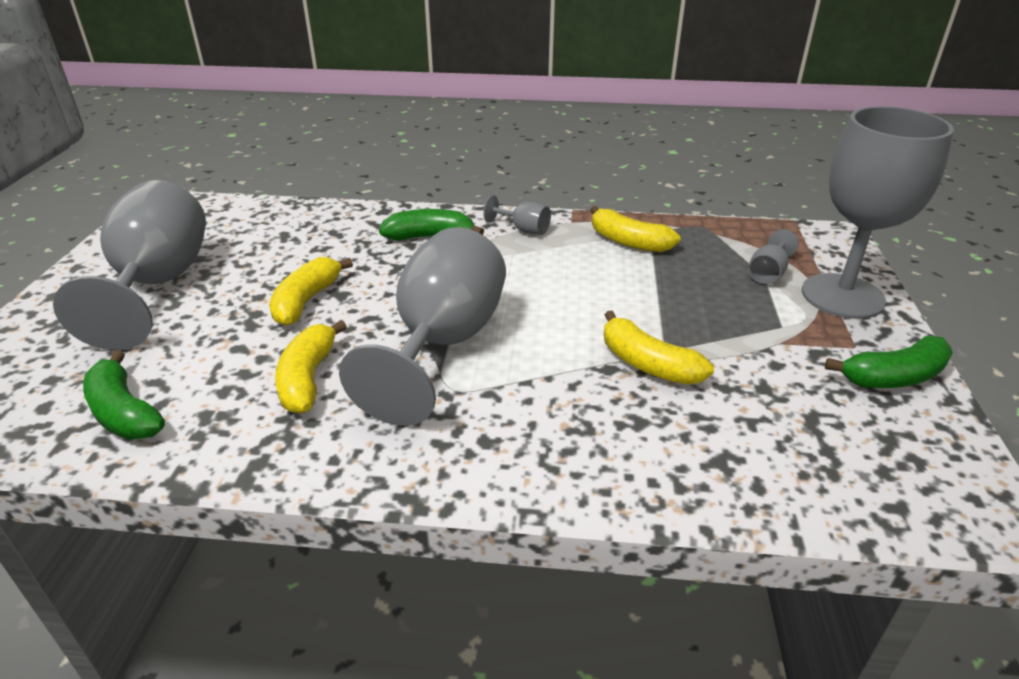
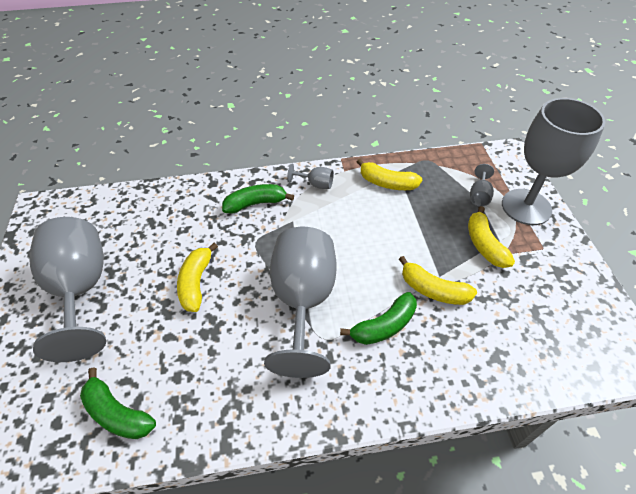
camera: 15 degrees left, 15 degrees up
(308, 378) = (228, 352): yellow banana -> yellow banana (484, 244)
(893, 377) = (569, 268): green banana -> green banana (384, 326)

